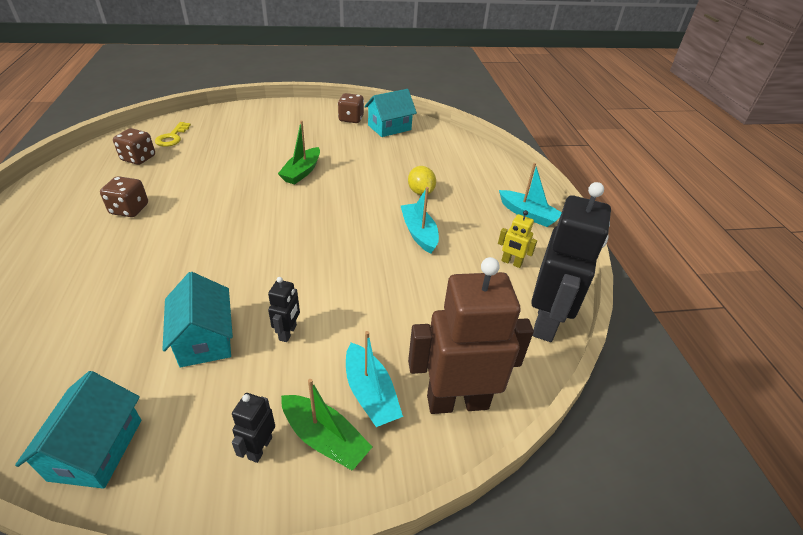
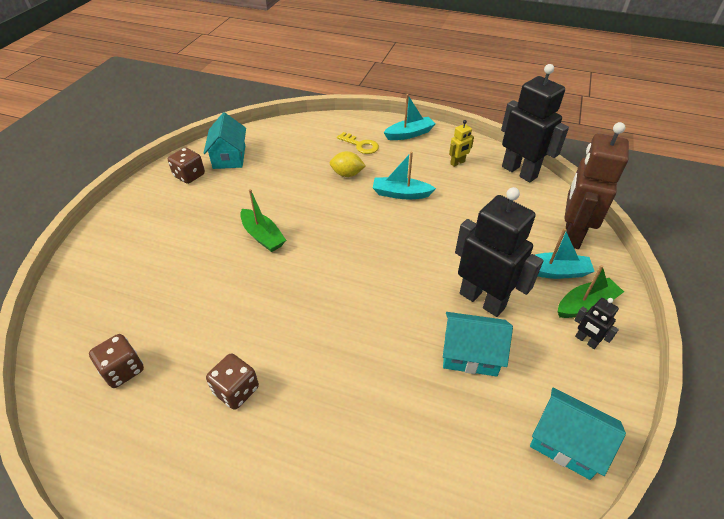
camera: 60 degrees left, 5 degrees up
(172, 137) = (97, 329): yellow key -> yellow key (361, 145)
(288, 332) = (482, 300): black robot -> black robot, size x2.26

